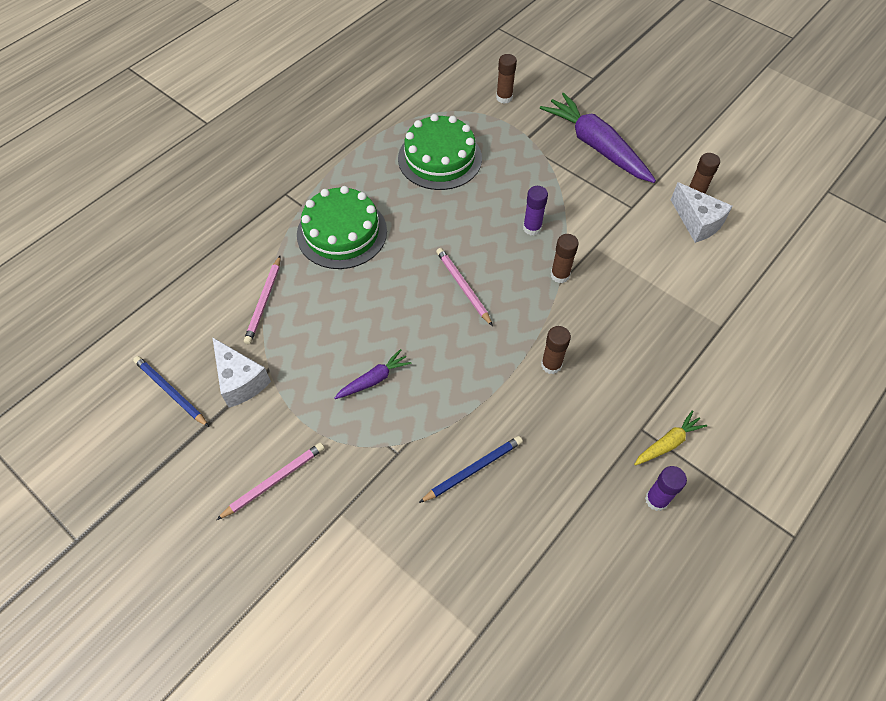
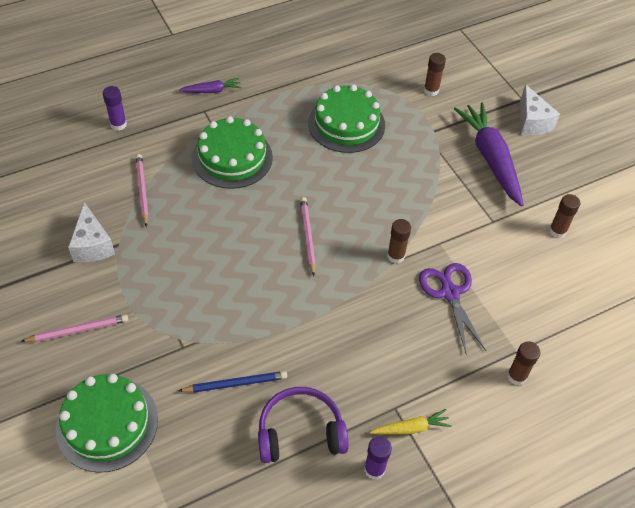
camera: 20 degrees right, 5 degrees down
(171, 392) = (37, 234): blue pencil -> none
(264, 301) = (142, 190): pink pencil -> pink pencil turned 135 degrees clockwise
(361, 570) = (107, 423): none -> green cake
(374, 379) = (195, 283): purple carrot -> purple carrot (212, 91)
(532, 228) = (393, 208): purple glue stick -> purple glue stick (118, 124)
(551, 365) = (346, 326): brown glue stick -> brown glue stick (516, 376)
(565, 493) = (300, 432): none -> purple headphones
(631, 293) = (450, 293): none -> purple scissors
(697, 222) = (546, 255): white cheese -> white cheese (532, 122)

